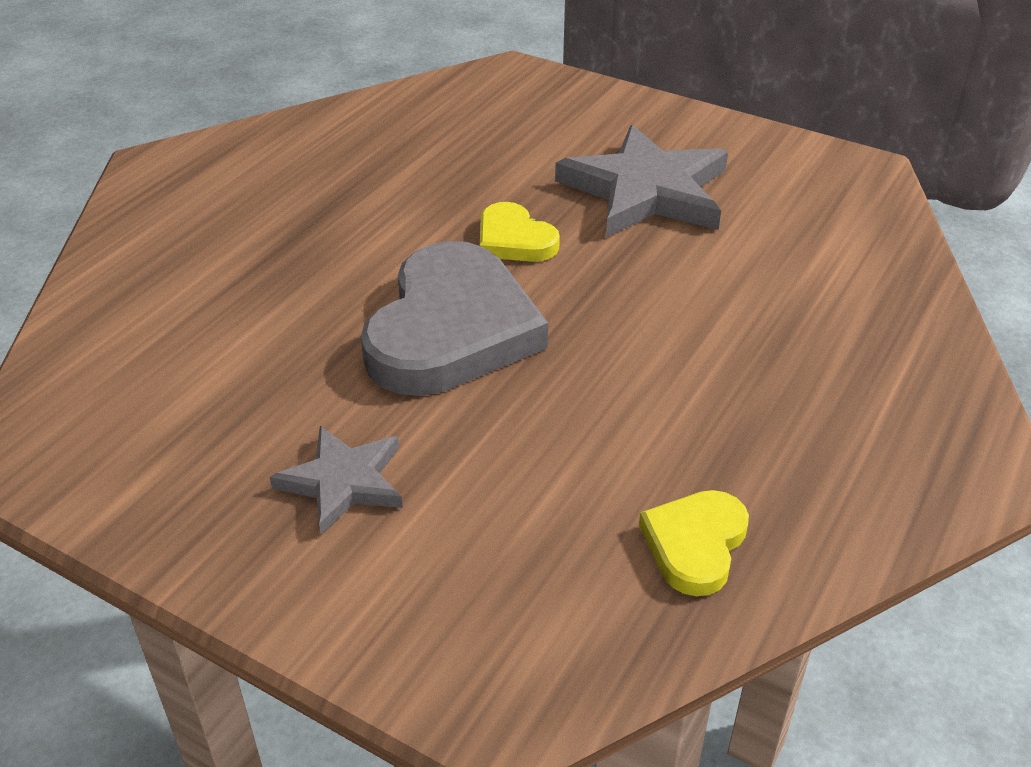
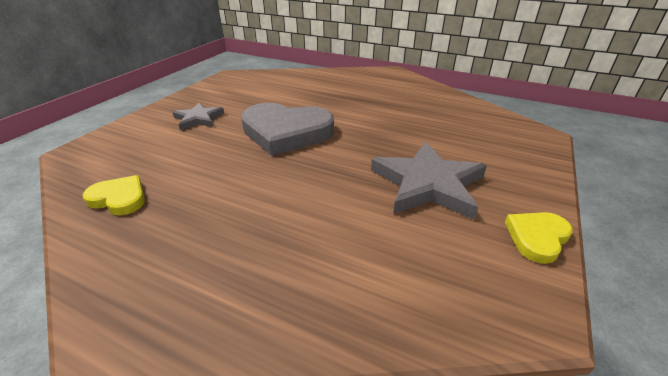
camera: 85 degrees right, 5 degrees down
(514, 240) = (360, 143): yellow heart -> yellow heart (537, 237)

